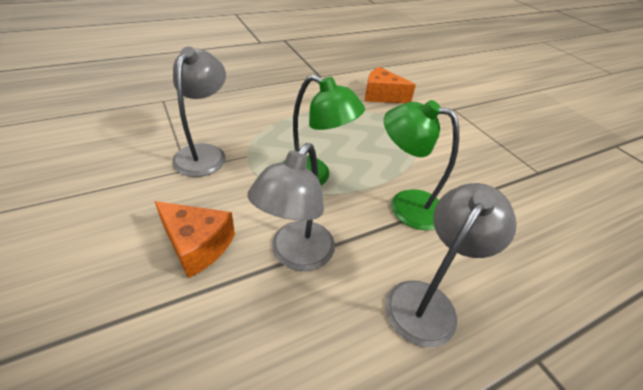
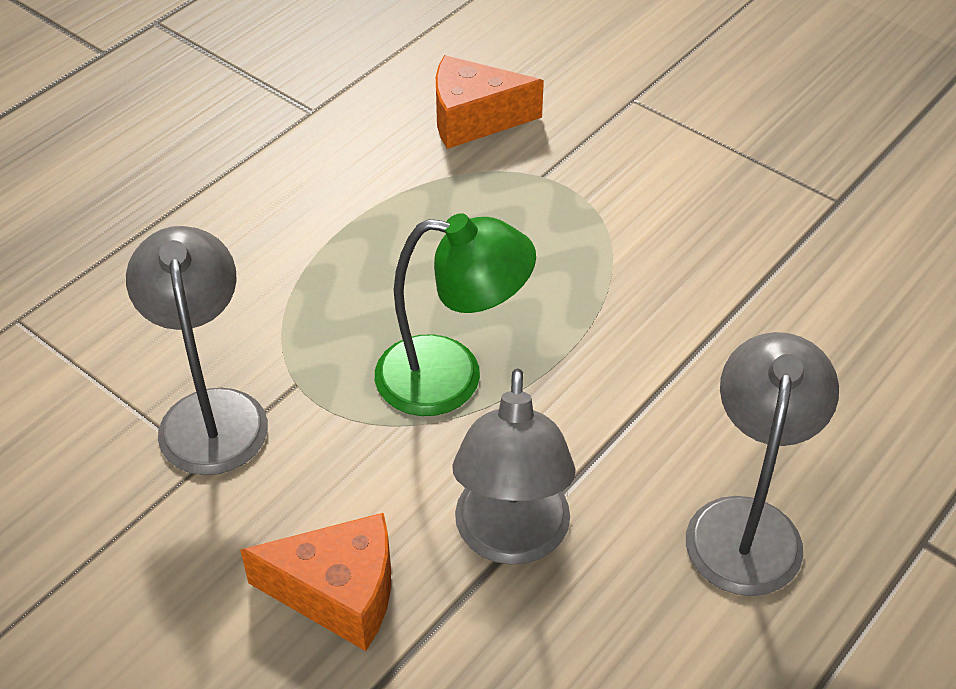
camera: 20 degrees left, 5 degrees up
(406, 205) = (641, 368): green lamp -> none

